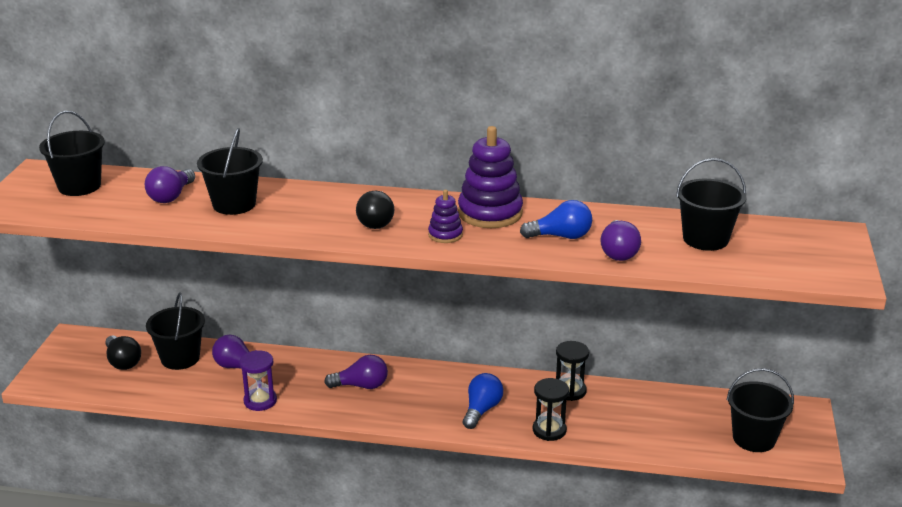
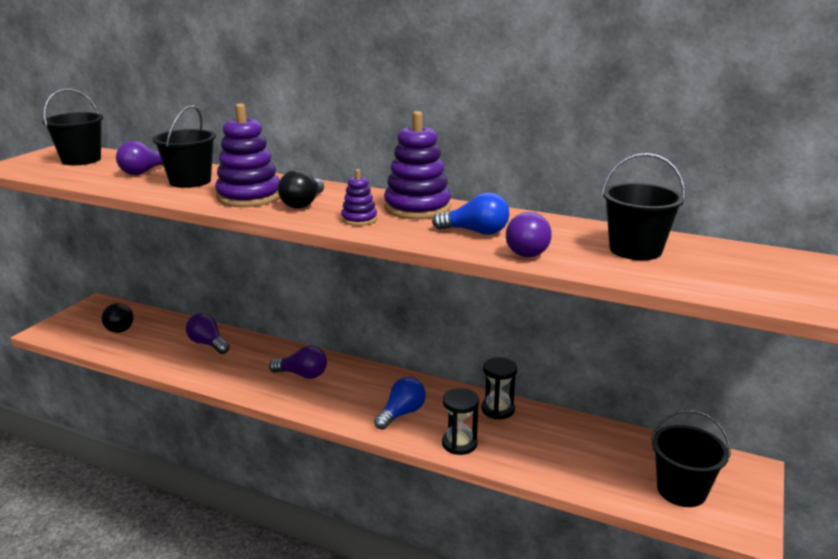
camera: 15 degrees right, 5 degrees down
(180, 358) = (167, 330): black bucket -> none
(260, 401) = (207, 374): purple hourglass -> none
(315, 219) = (249, 197): none -> purple stacking toy

